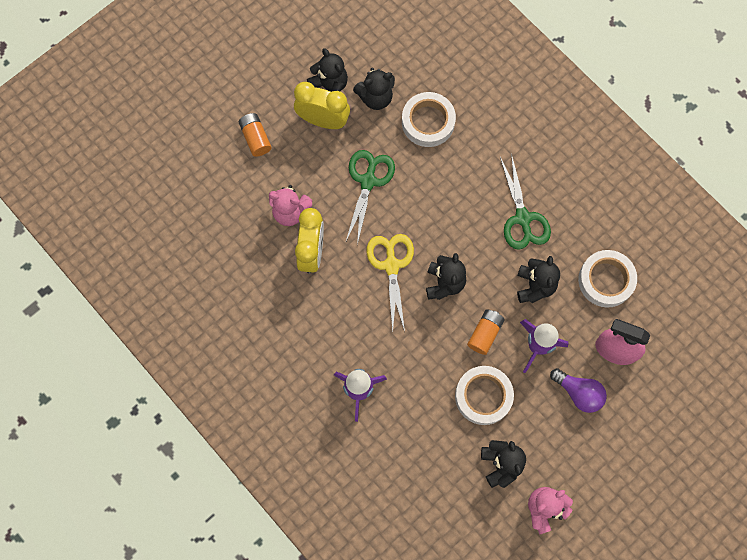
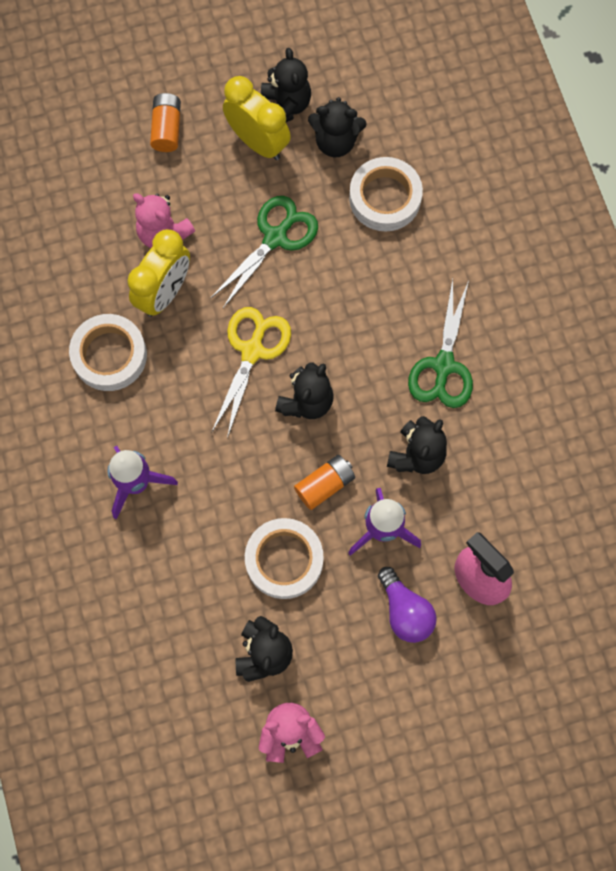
camera: 25 degrees right, 0 degrees up
(606, 280) = (510, 488): white tape -> white tape (109, 355)

